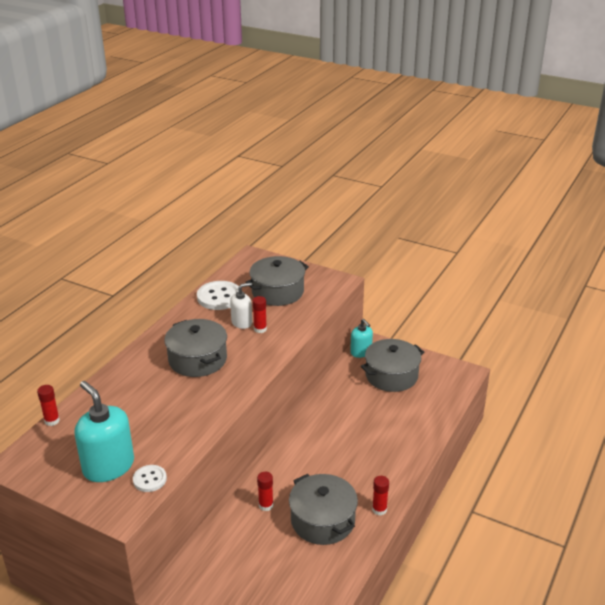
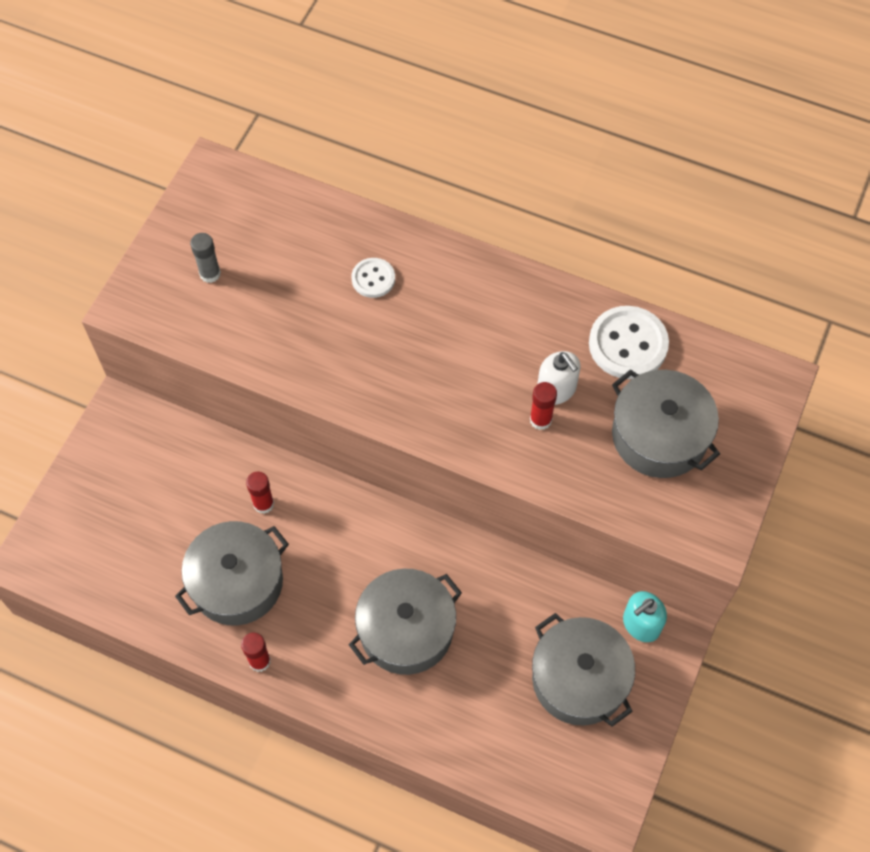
camera: 85 degrees right, 30 degrees up
(52, 421) = (296, 187): red glue stick -> none
(108, 466) = (210, 274): turquoise soap dispenser -> grey glue stick
(149, 479) = (186, 326): white button -> white button (373, 279)
(197, 359) = (448, 340): grey pot -> grey pot (406, 630)

